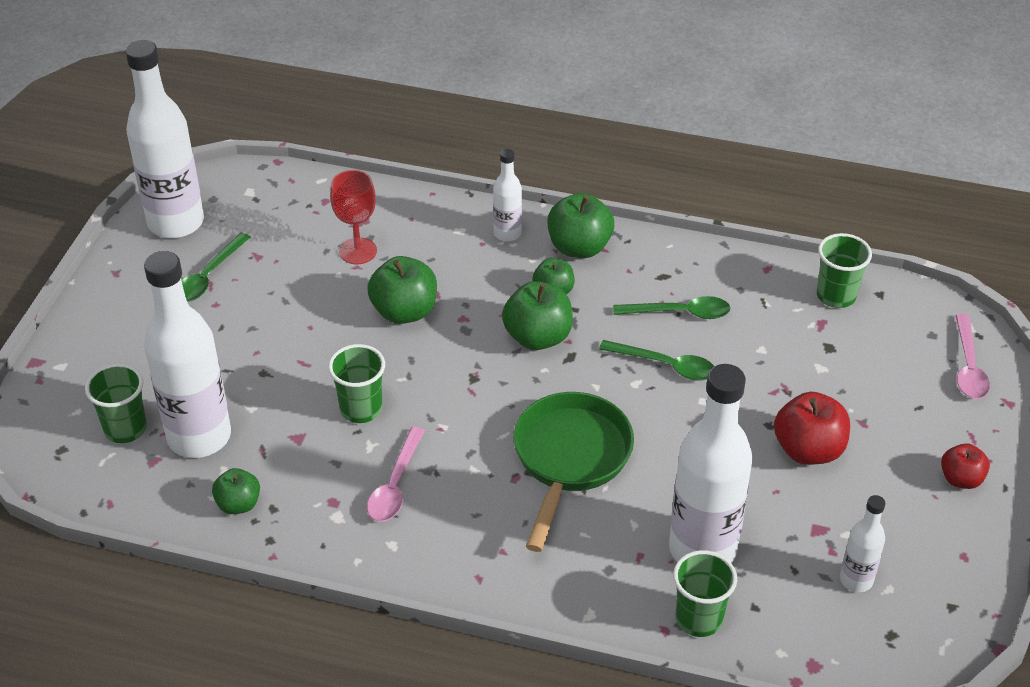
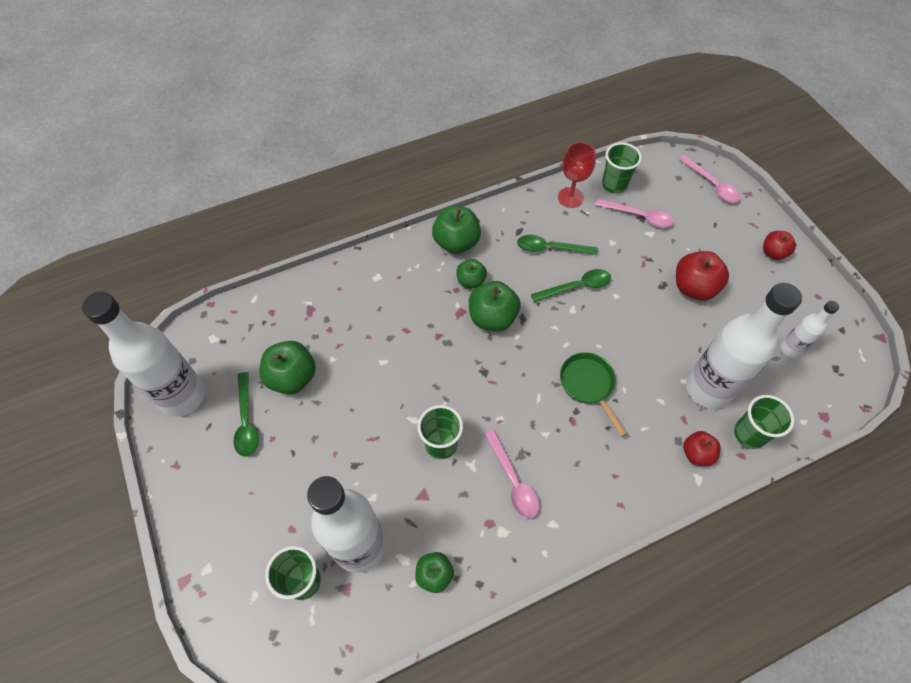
camera: 40 degrees left, 15 degrees up
(358, 251) = (328, 334): red goblet -> red goblet (570, 197)
(404, 311) = (399, 356): green apple -> green apple (292, 377)
(507, 233) = (407, 260): white bottle -> none
(569, 459) = (588, 385): green pan -> green pan, size x0.64
(615, 593) = (696, 454): none -> red apple
(679, 313) = (550, 248): green spoon -> green spoon turned 135 degrees counterclockwise
(827, 343) = (639, 216): none -> pink spoon

